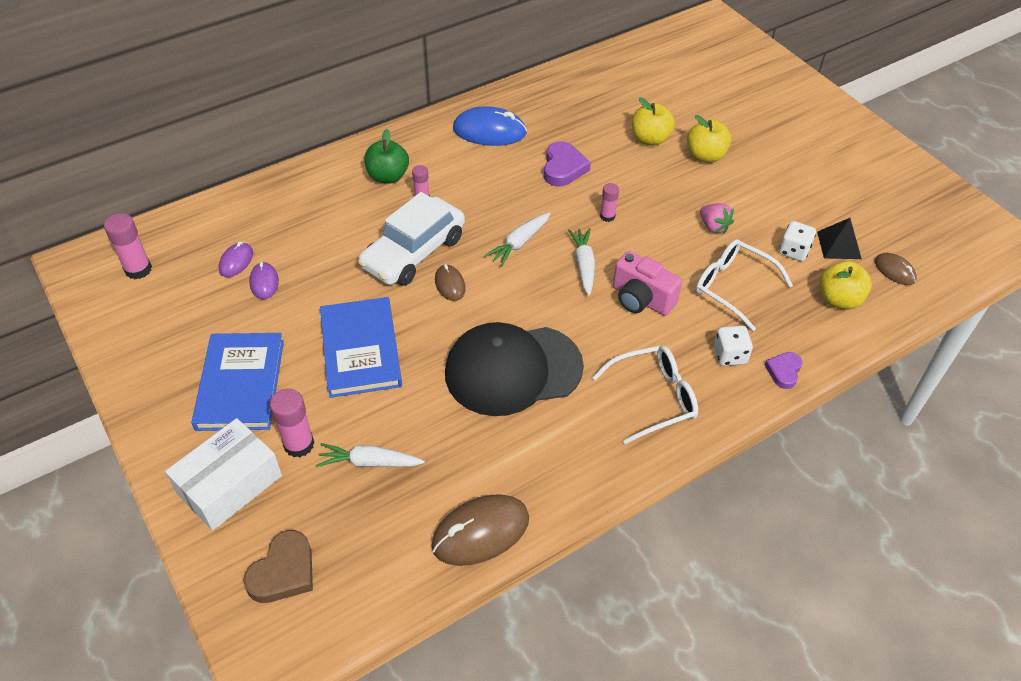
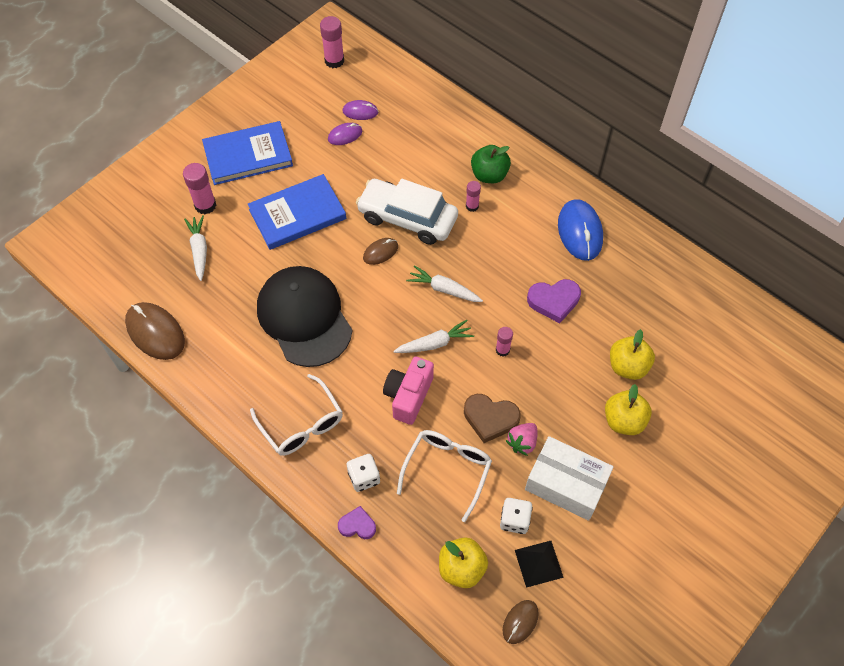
camera: 75 degrees right, 10 degrees up
(229, 484) = (166, 179): white box -> white box (566, 484)
(283, 572) = (107, 230): brown heart -> brown heart (490, 418)

